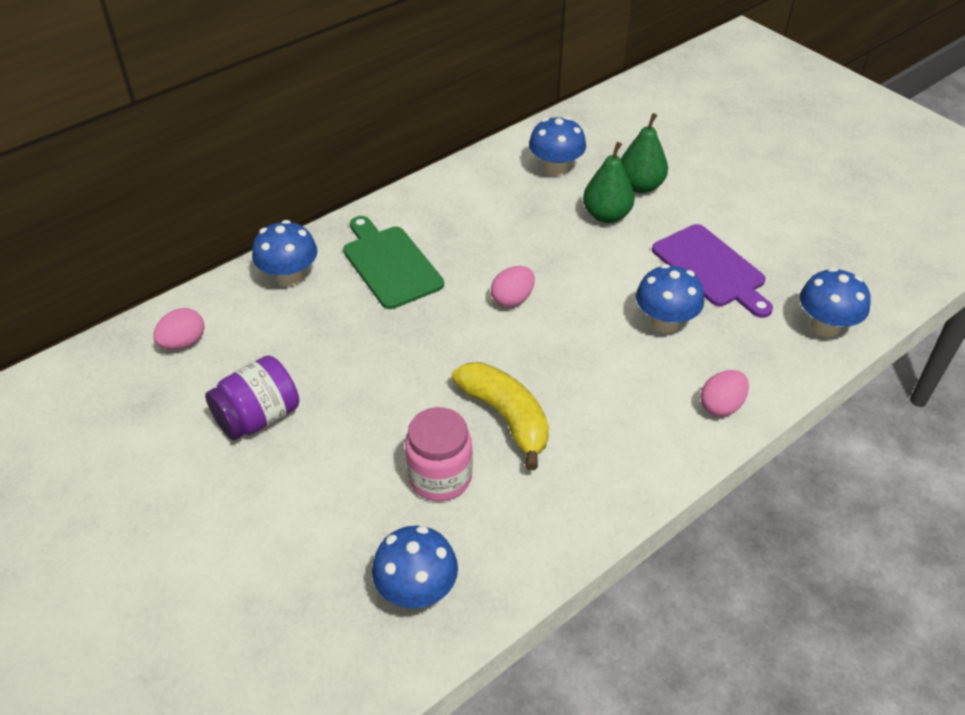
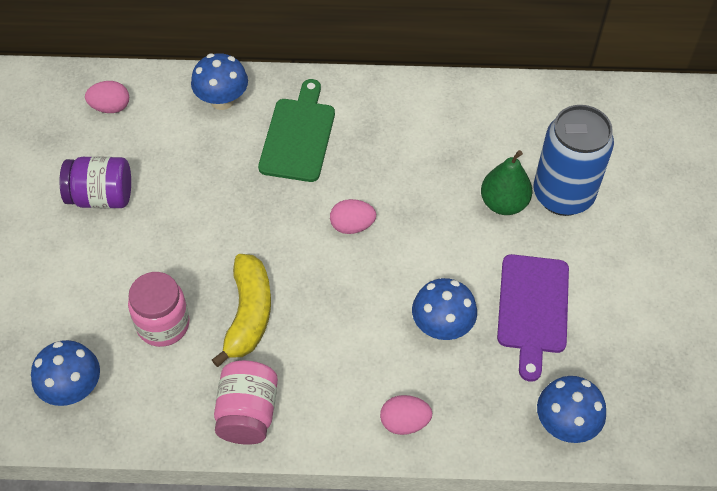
camera: 40 degrees right, 10 degrees up
(555, 168) = (511, 133): blue mushroom -> none
(596, 490) = (247, 413): none -> pink jar
(640, 186) = (563, 195): green pear -> blue can

